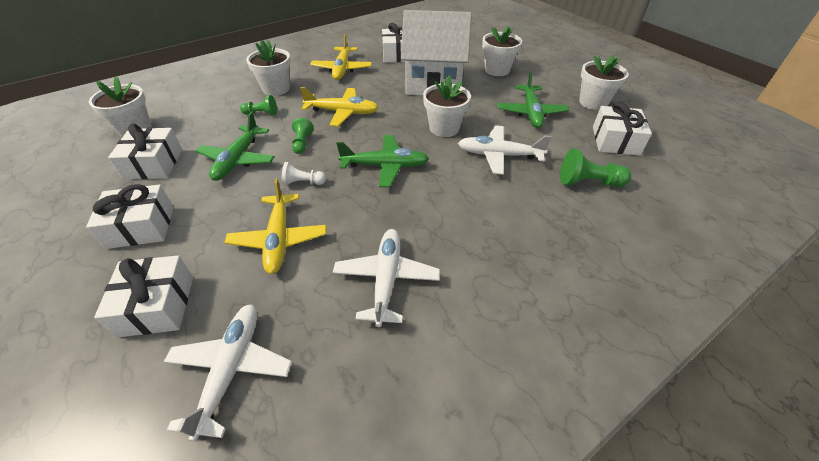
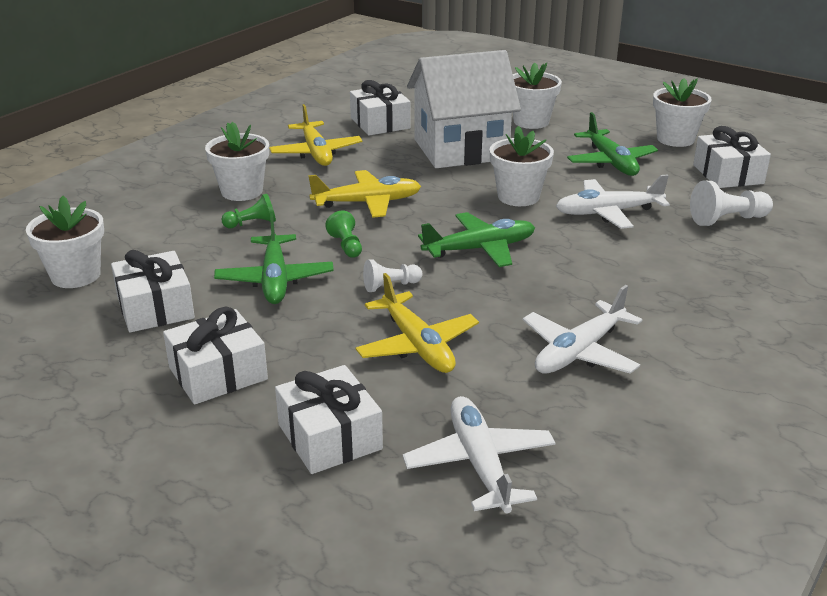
camera: 20 degrees left, 15 degrees down
(386, 279) = (579, 351): white plane -> white plane turned 120 degrees counterclockwise
(588, 182) = (727, 220): green pawn -> white pawn

